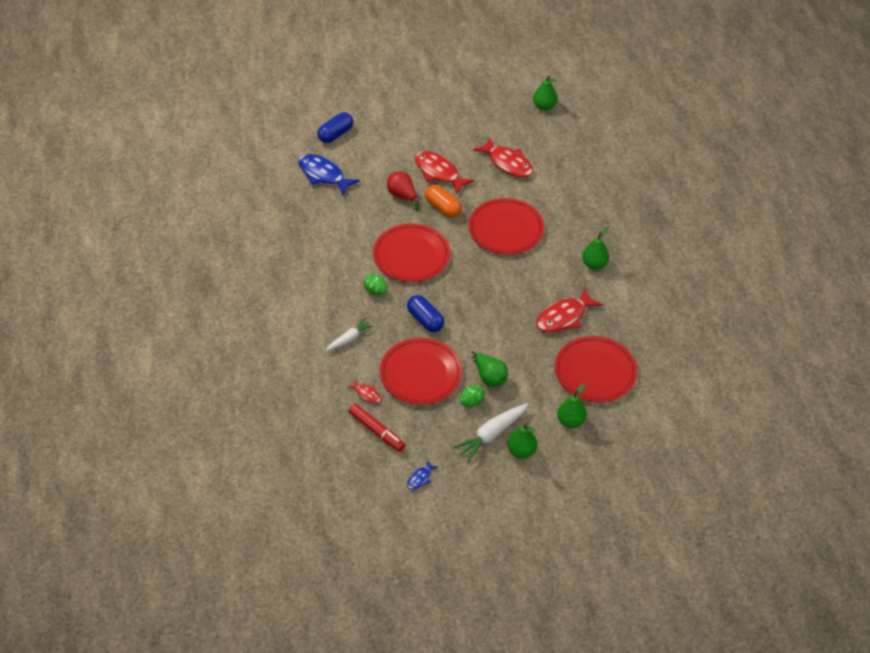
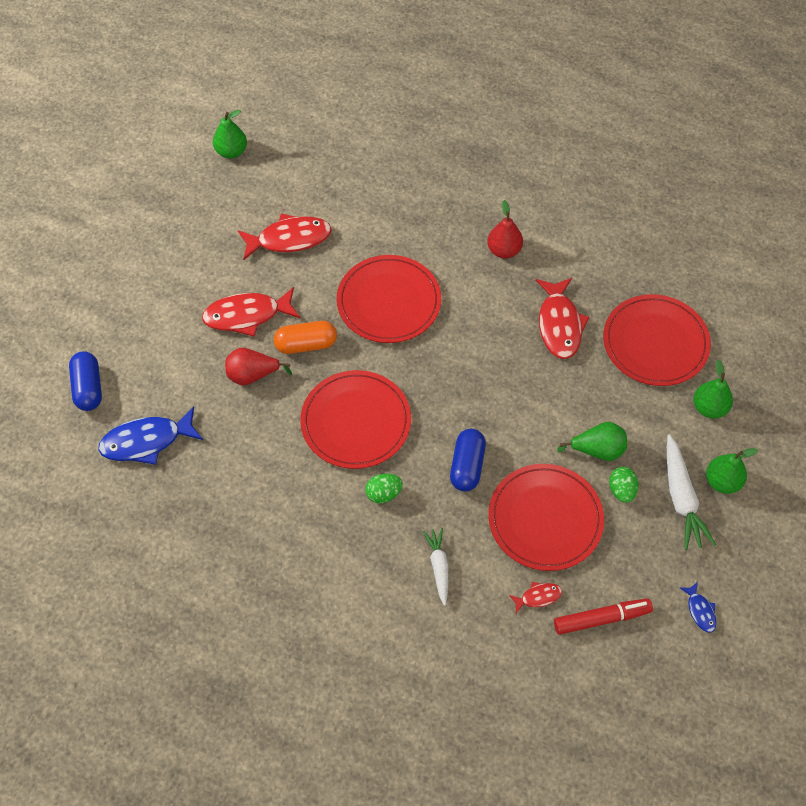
camera: 55 degrees left, 10 degrees up
(425, 320) = (467, 466): blue capsule -> blue capsule turned 75 degrees counterclockwise
(594, 264) = (504, 250): green pear -> red pear

